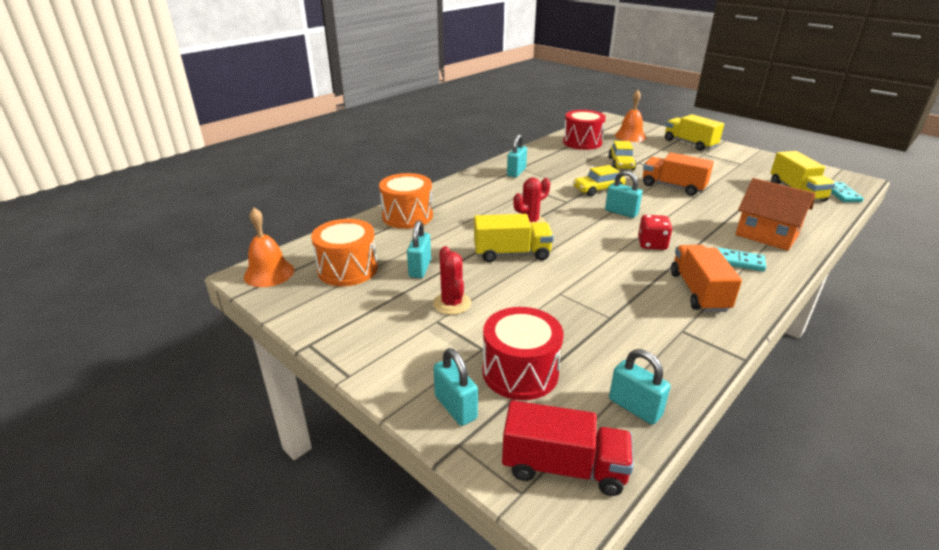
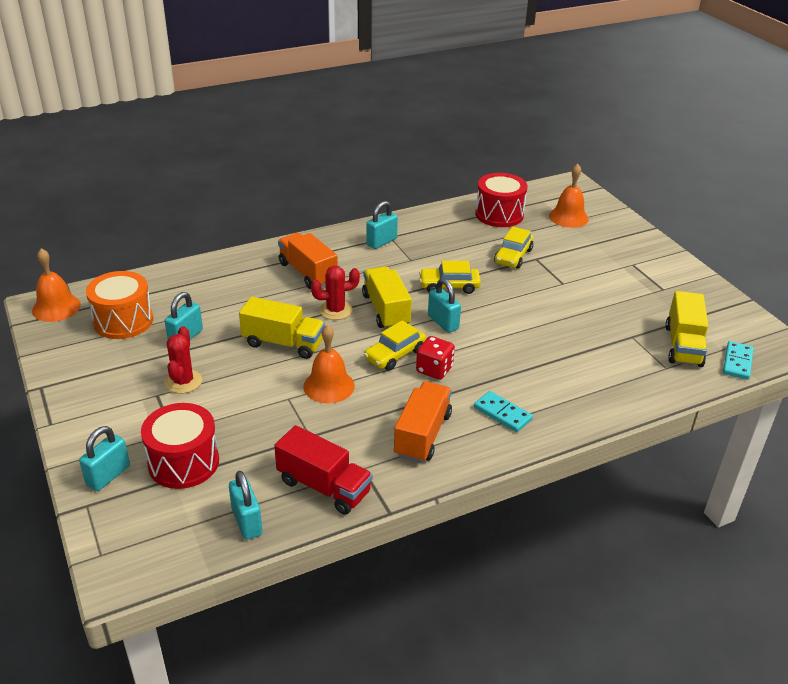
camera: 20 degrees right, 5 degrees up
(407, 216) = (222, 273): orange drum -> none
(455, 407) = (108, 475): turquoise padlock -> turquoise padlock turned 45 degrees clockwise
(564, 467) = (146, 548): red truck -> red truck (324, 487)
(583, 275) = (329, 386): none -> orange bell
(610, 241) = (395, 354): none -> yellow car
(673, 187) = (539, 303): orange truck -> orange truck (308, 273)
(689, 144) = (632, 245): yellow truck -> yellow truck (386, 310)
(766, 235) = (573, 392): orange house -> none

